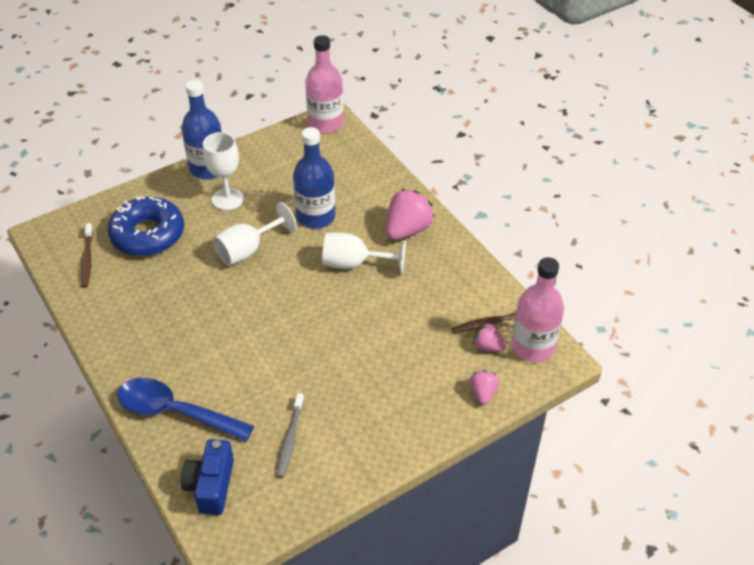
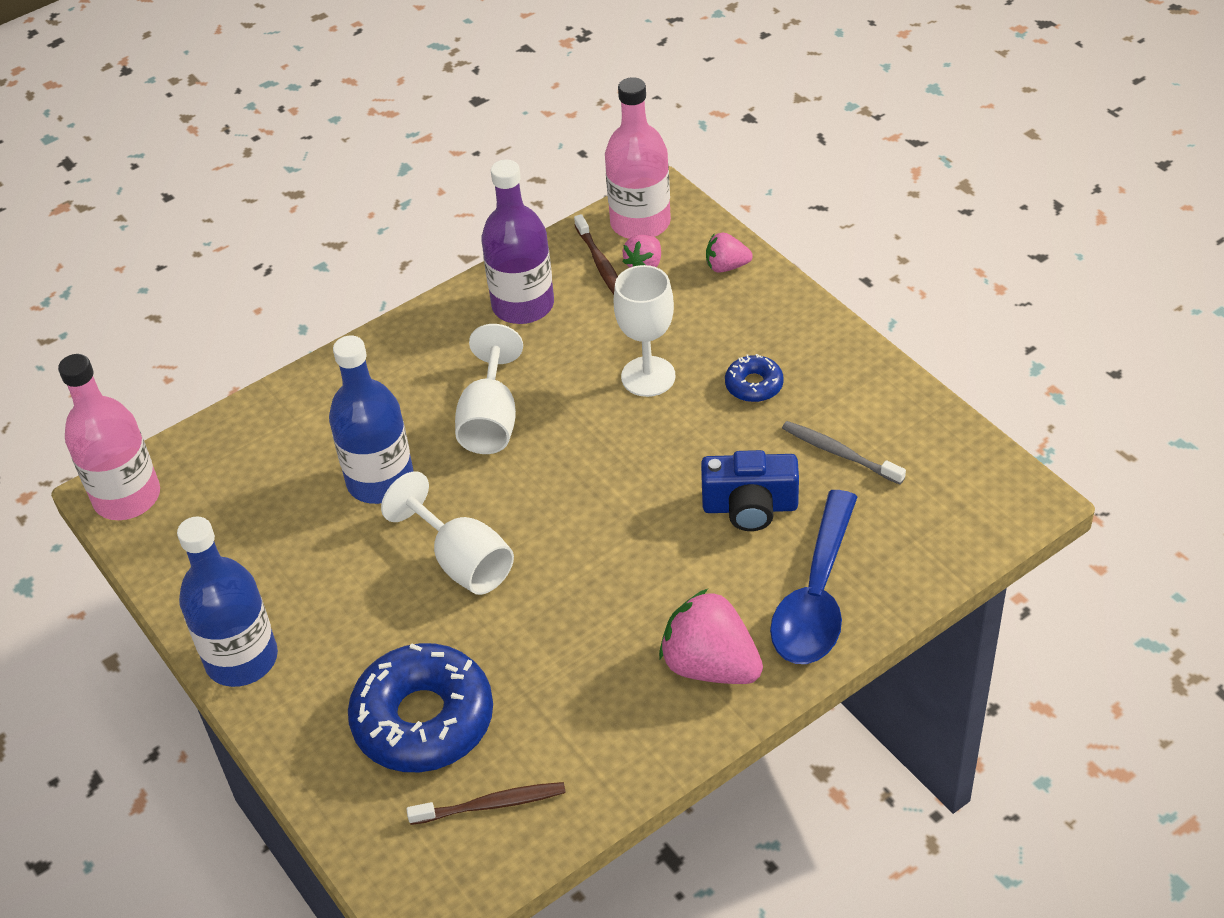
camera: 90 degrees left, 0 degrees up
(211, 486) = (936, 529): blue camera -> blue camera (750, 507)
(227, 199) = (330, 613): white goblet -> white goblet (648, 376)
(290, 439) = (839, 453): grey toothbrush -> grey toothbrush turned 150 degrees counterclockwise
(362, 398) = (754, 385): none -> blue donut
(407, 230) = (413, 364): pink strawberry -> pink strawberry (710, 665)
(454, 281) = (523, 305): none -> purple bottle

